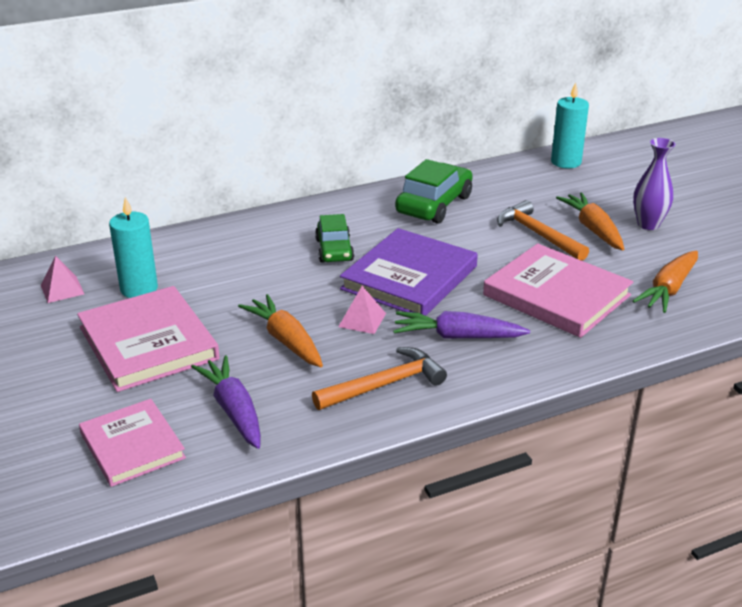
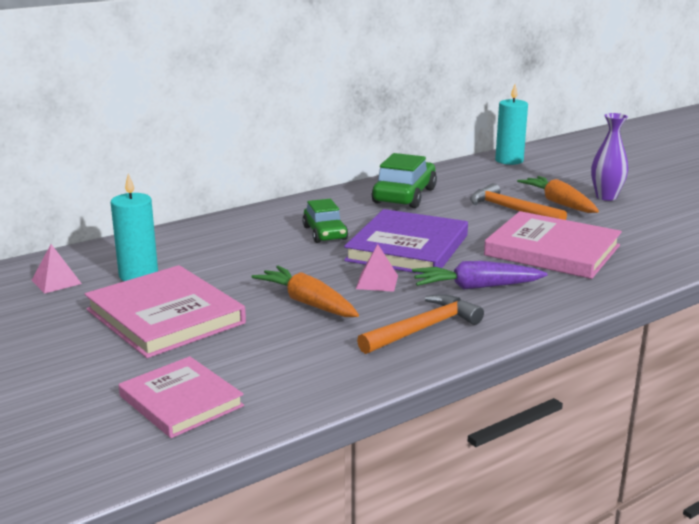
camera: 10 degrees left, 10 degrees down
(234, 410) = (278, 362): purple carrot -> none
(668, 289) = (650, 239): orange carrot -> none

